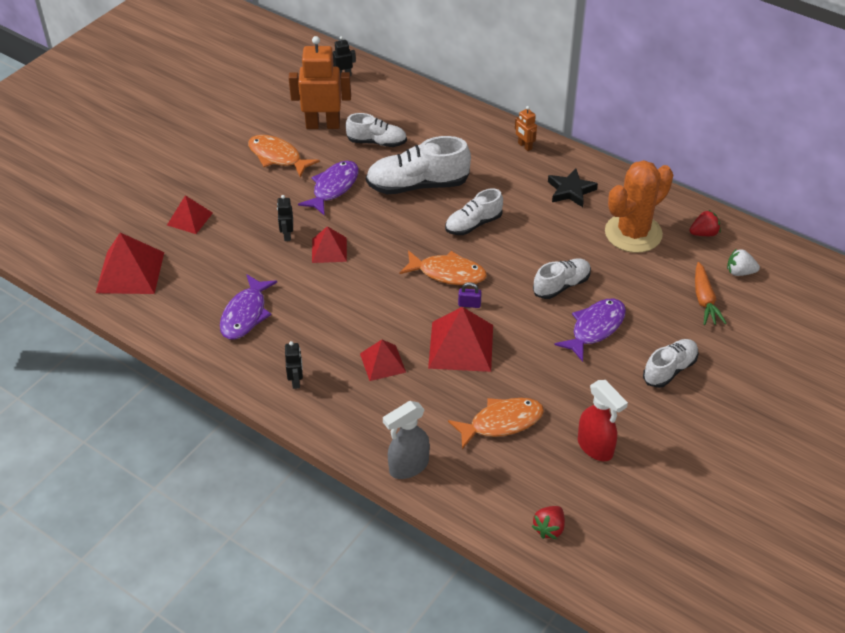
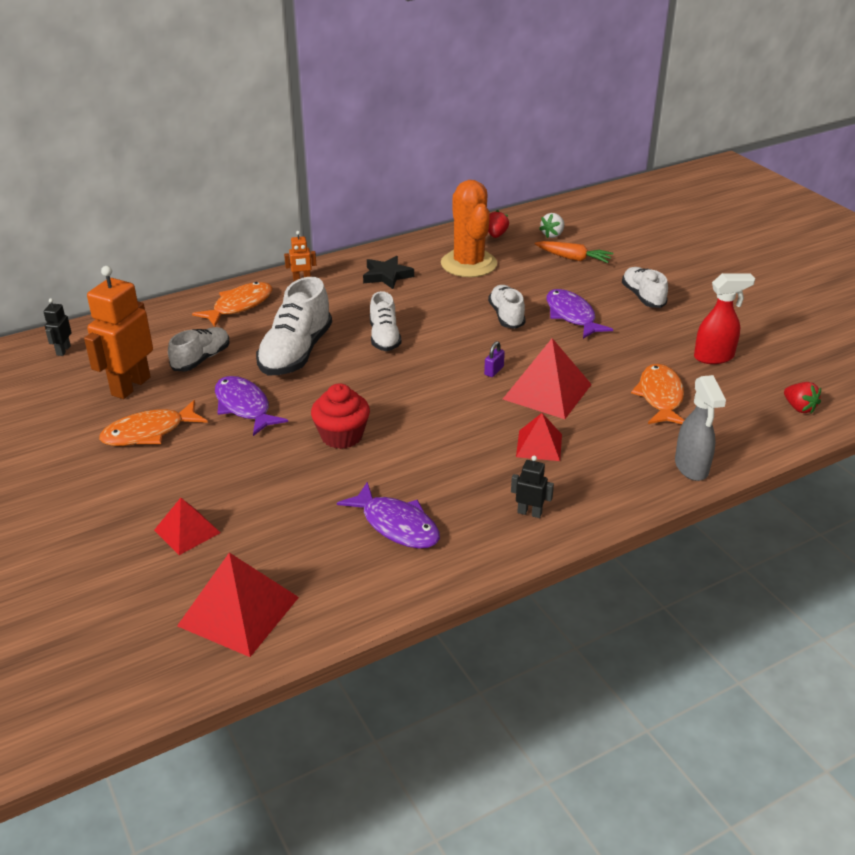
camera: 65 degrees left, 10 degrees down
(287, 235) = (291, 459): black robot -> none
(329, 250) = (342, 436): red pyramid -> red cupcake
(448, 273) = (441, 371): orange fish -> orange fish (239, 306)

